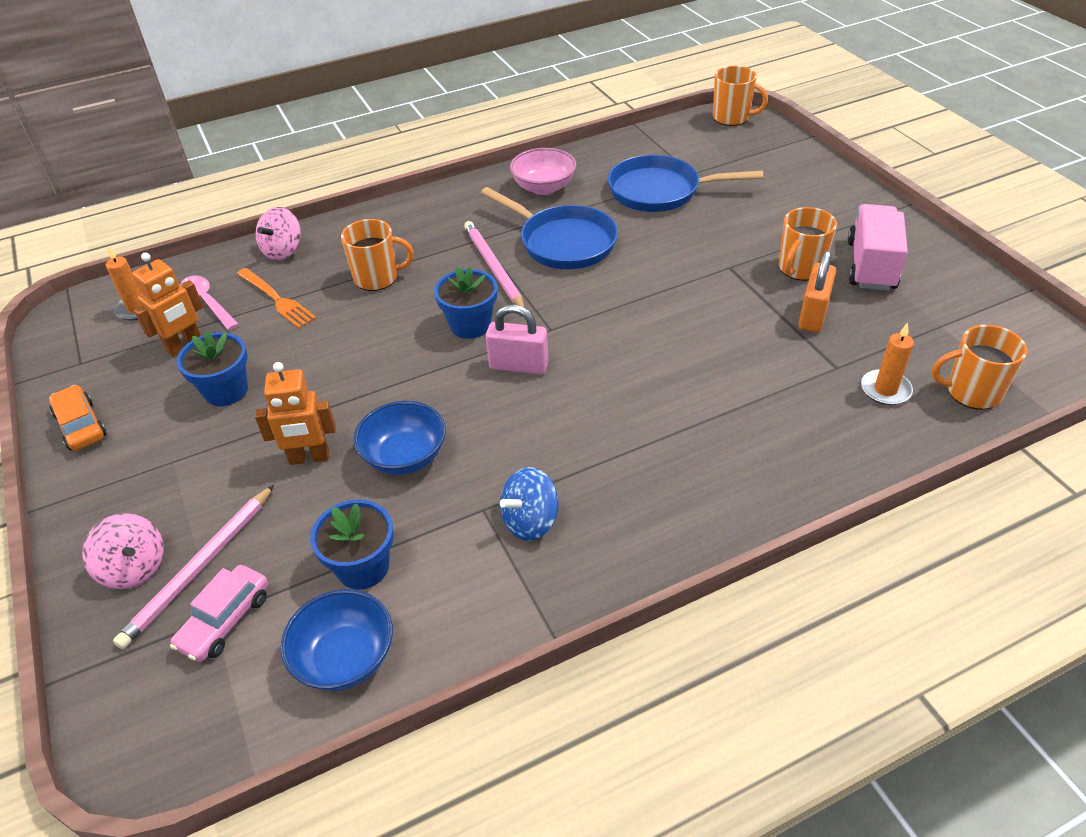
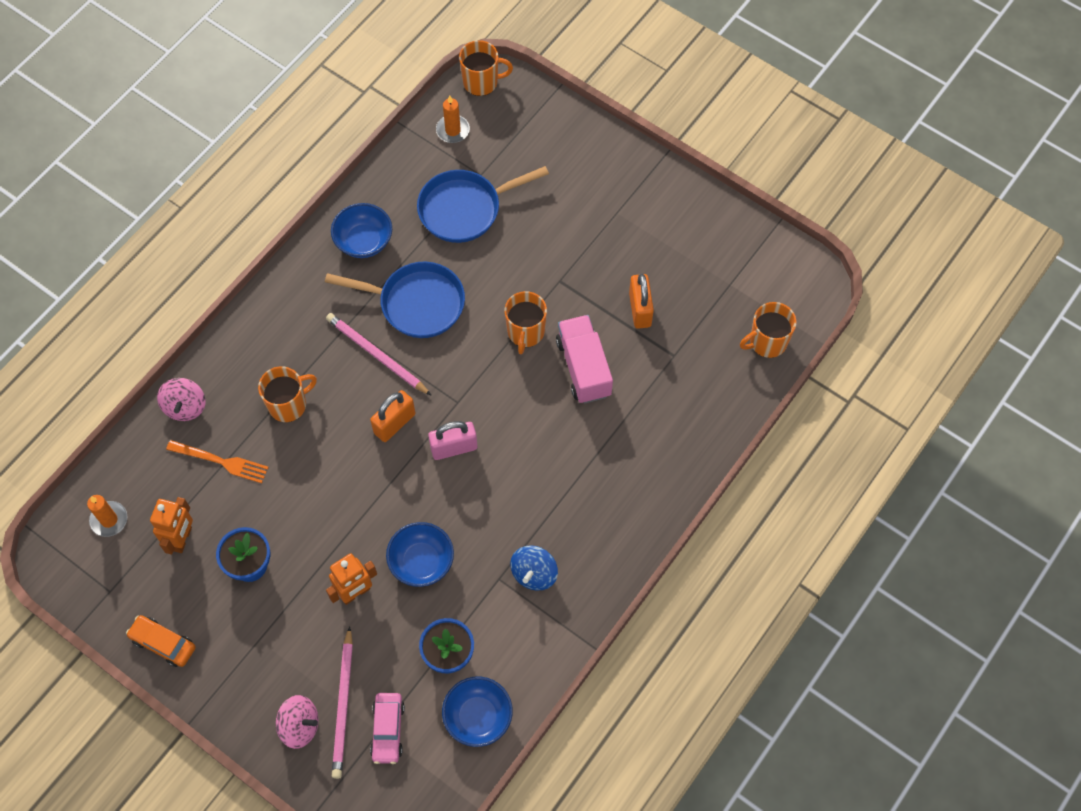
camera: 30 degrees left, 20 degrees up
(207, 302) = (164, 488): pink spoon -> none
(470, 325) = (394, 423): blue flower pot -> orange padlock
(544, 187) = (364, 241): pink bowl -> blue bowl
(800, 268) = (612, 261): orange mug -> orange mug (525, 332)
(871, 265) = (662, 237): pink truck -> pink truck (583, 368)
(885, 390) = (712, 363): orange candle -> orange candle (453, 130)

